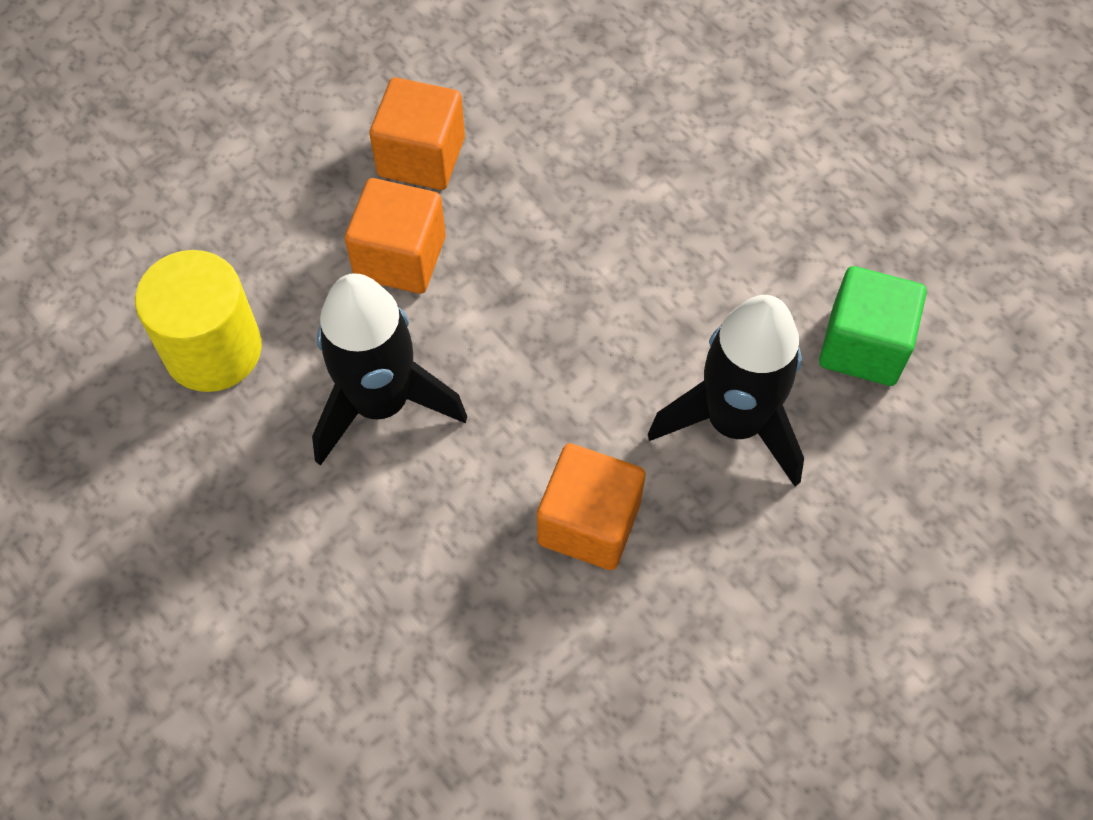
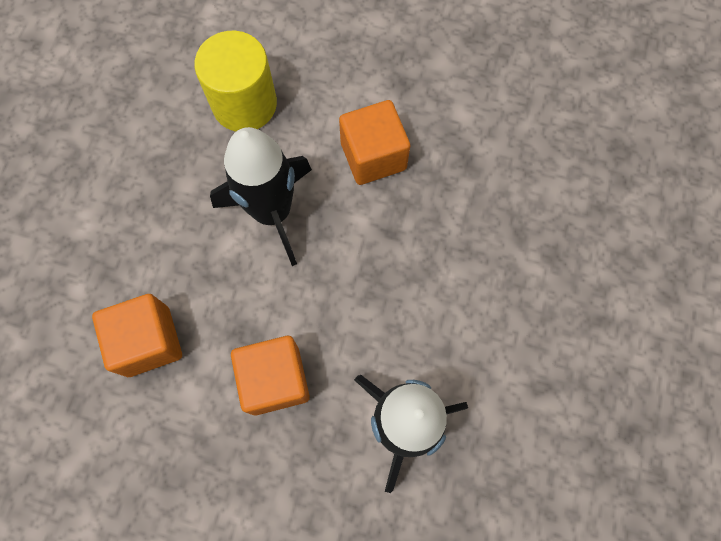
camera: 55 degrees right, 10 degrees up
(421, 157) = (449, 119): orange cube -> orange cube (148, 341)
(863, 346) = (519, 473): green cube -> none

